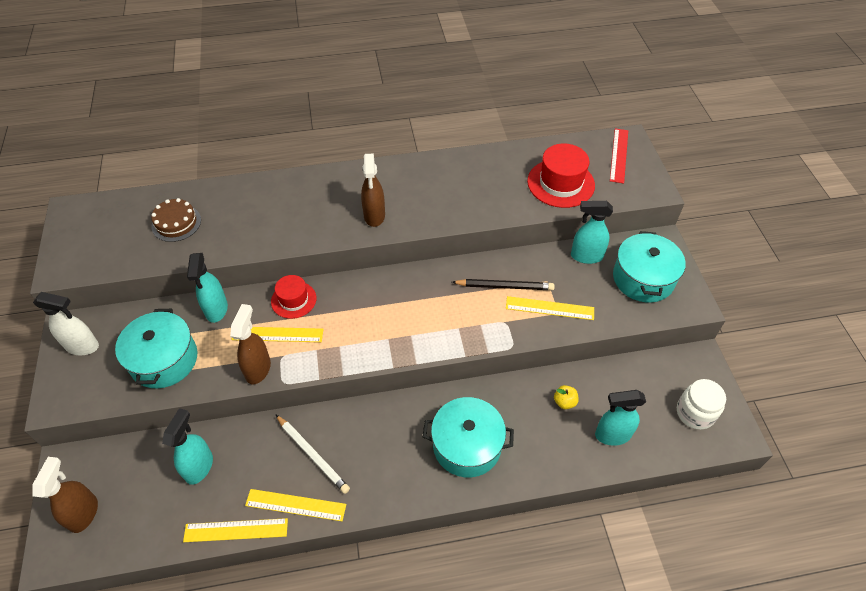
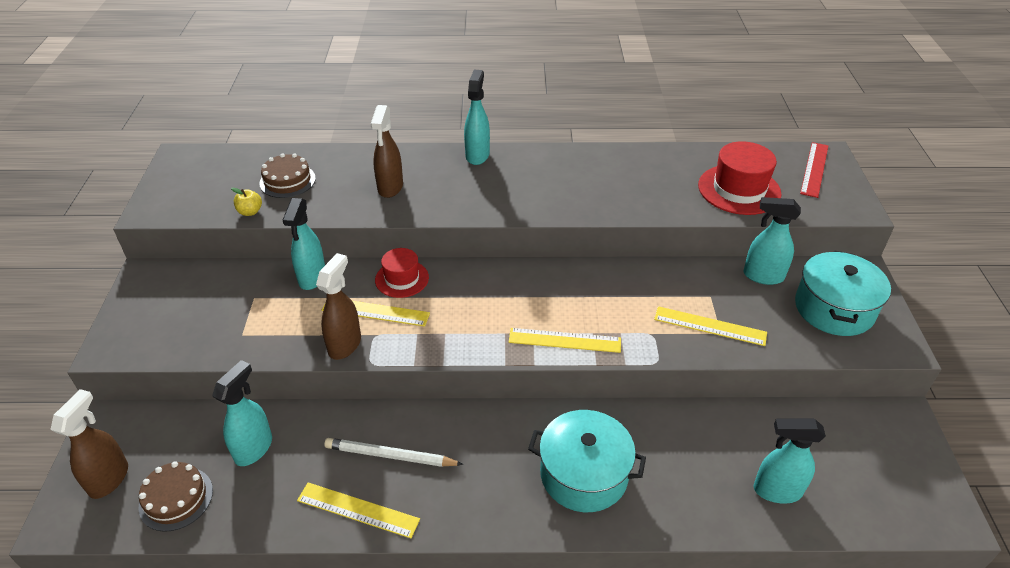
camera: 10 degrees right, 10 degrees down
(82, 346) = (155, 295): white spray bottle -> none
(145, 520) = (176, 498): none -> brown cake
(164, 360) = (241, 321): turquoise pot -> none
(236, 530) = (279, 527): yellow ruler -> yellow ruler (564, 340)
(312, 455) = (390, 456): white pencil -> white pencil turned 135 degrees clockwise
(338, 175) = (477, 155): none -> turquoise spray bottle
(374, 216) = (510, 198): brown spray bottle -> brown spray bottle (390, 187)
(504, 286) = (656, 296): black pencil -> none
(564, 402) = (717, 442): yellow apple -> yellow apple (250, 212)
(695, 413) = (892, 480): white jar -> none

